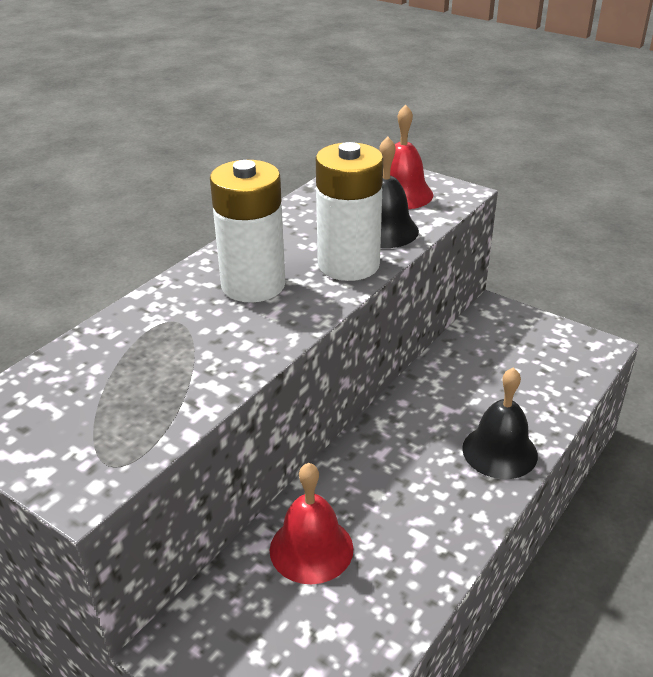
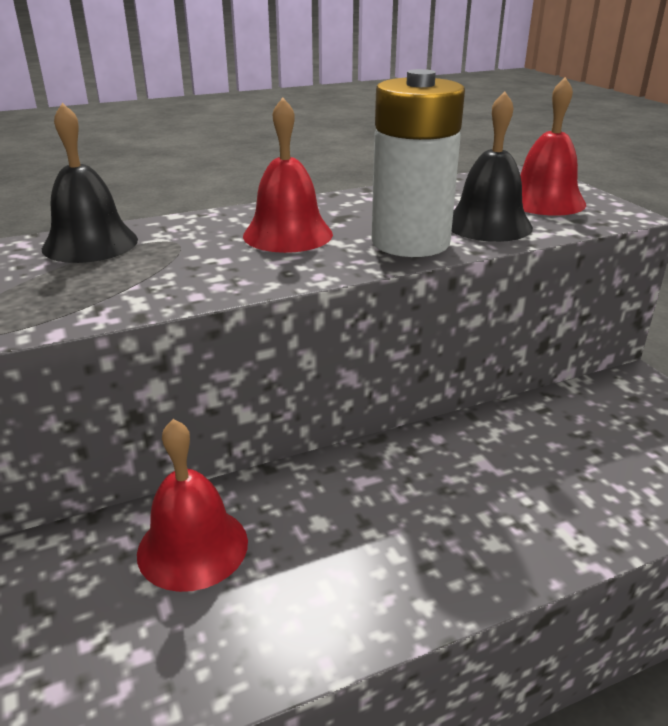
camera: 30 degrees right, 5 degrees down
(253, 285) = (288, 234): white battery -> red bell
(499, 451) = (516, 538): black bell -> black bell (90, 243)

